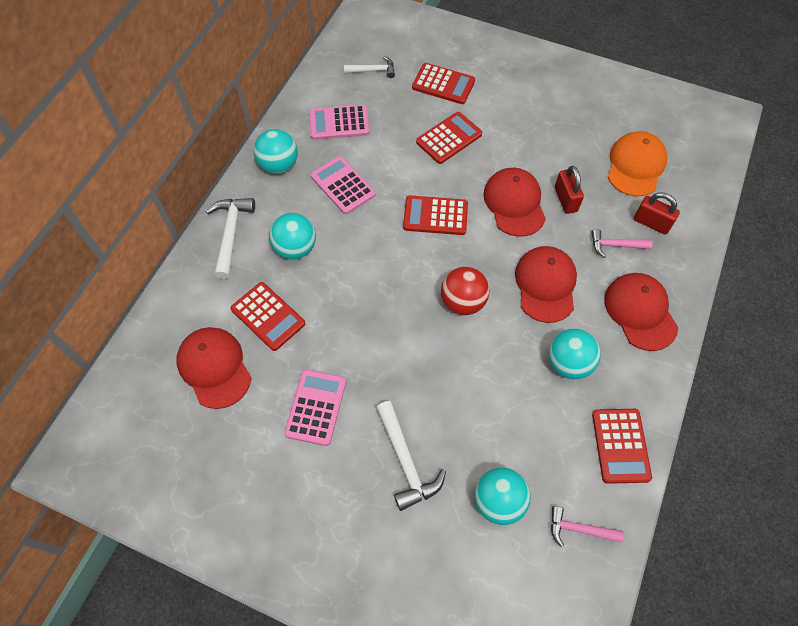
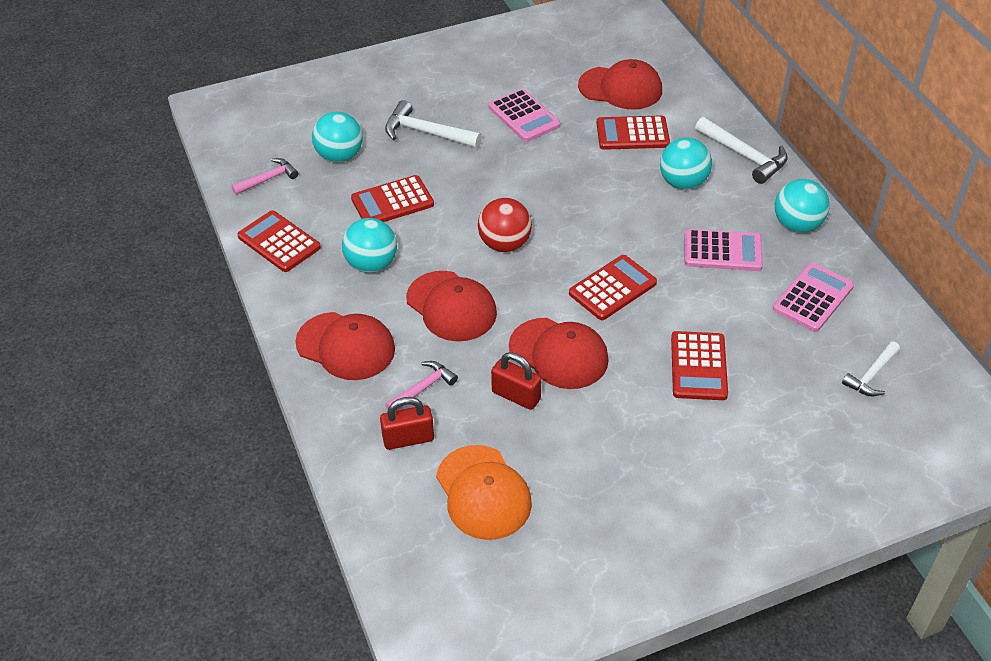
camera: 135 degrees right, 15 degrees down
(443, 84) = (786, 420): red calculator -> red calculator (392, 202)

